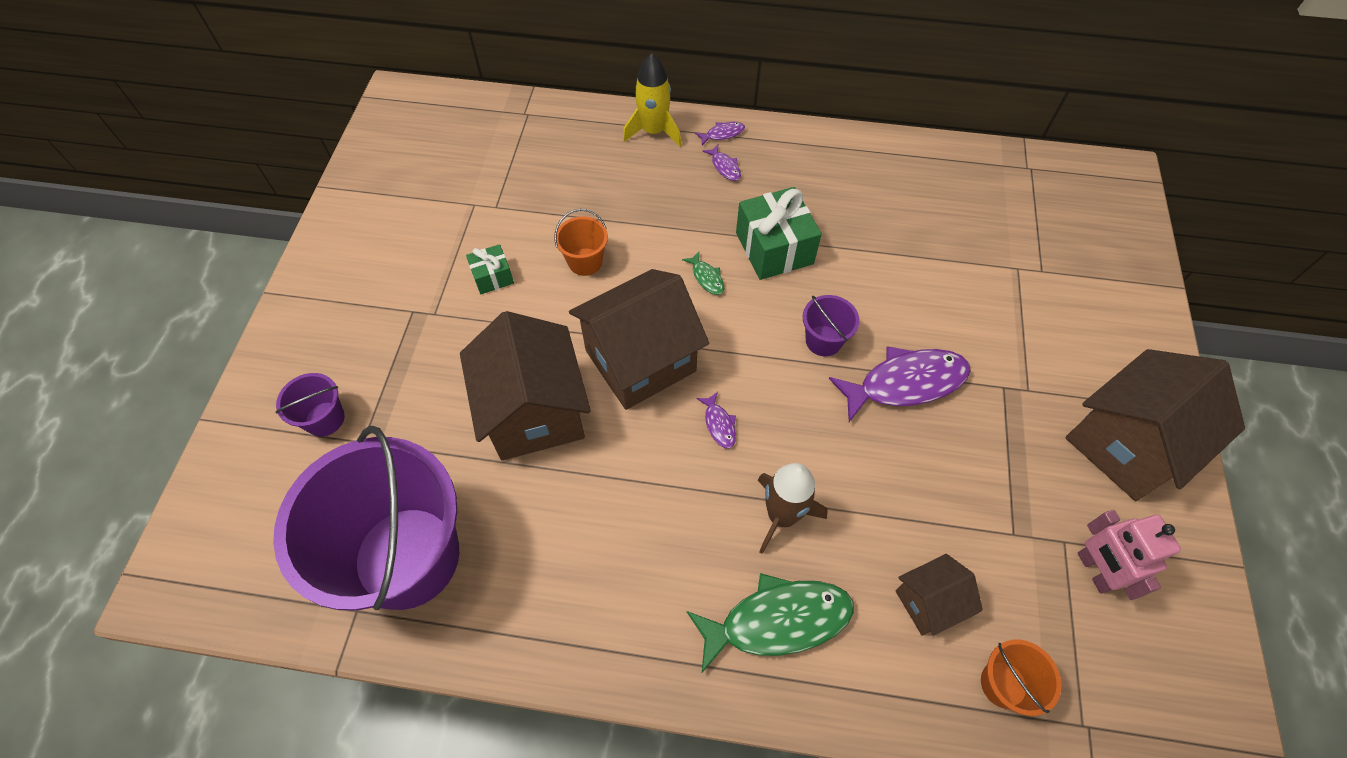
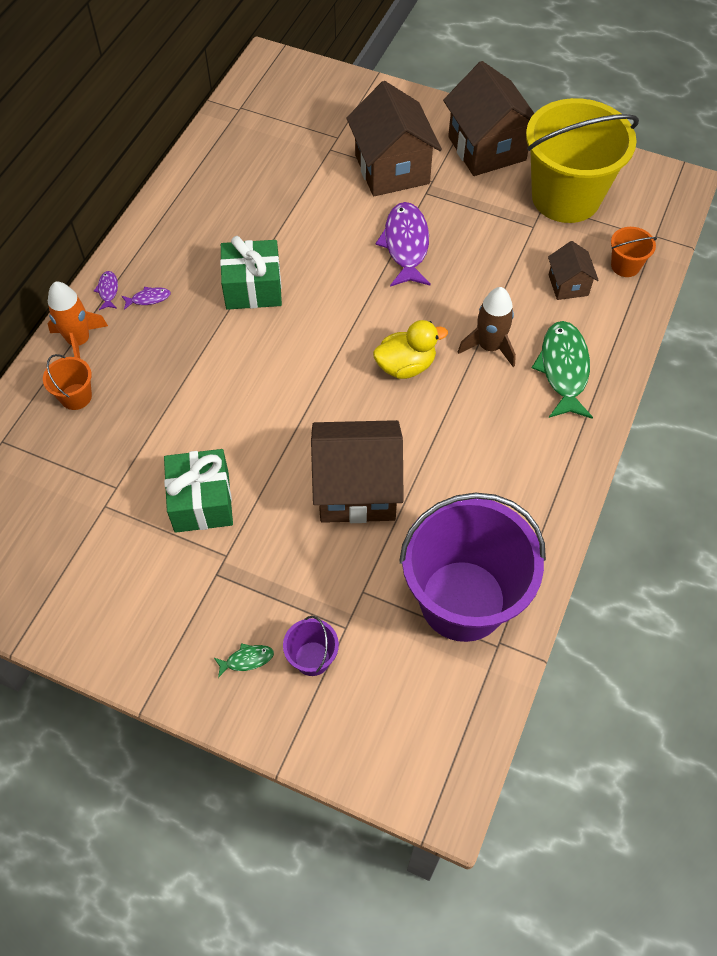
camera: 75 degrees left, 0 degrees up
(492, 277) = (202, 501): green gift -> green gift, size x1.86
(585, 262) = (213, 425): orange bucket -> orange bucket (76, 396)
(640, 361) = (331, 405): brown house -> brown house (392, 169)
(653, 131) = (79, 341): yellow rocket -> orange rocket
(706, 277) = (265, 341): green fish -> green fish (247, 660)
(719, 424) = (405, 366): purple fish -> yellow duck
(823, 341) = (353, 281): purple bucket -> none
(1094, 571) = (565, 197): pink robot -> yellow bucket

